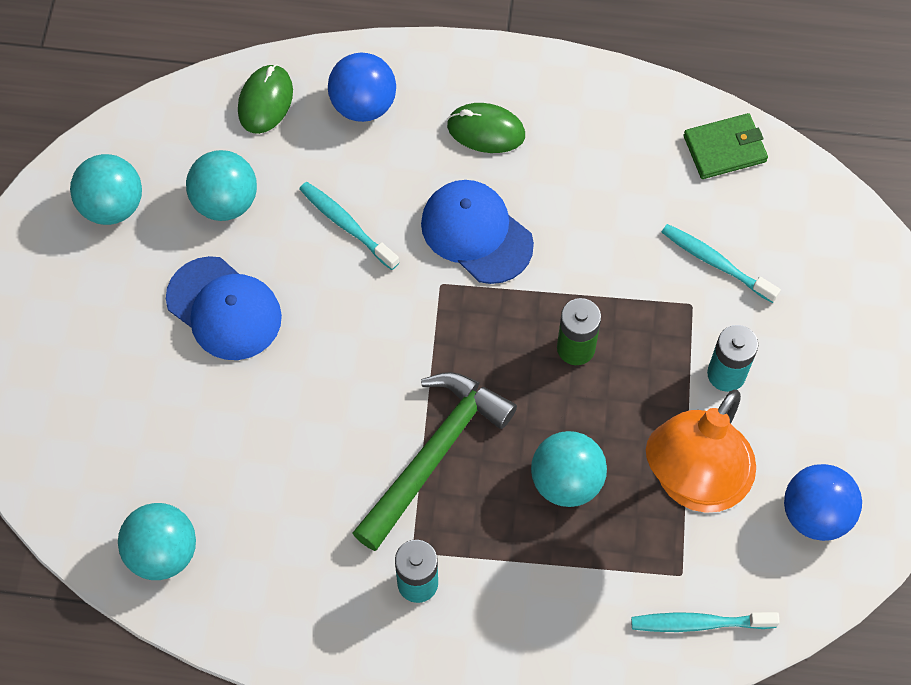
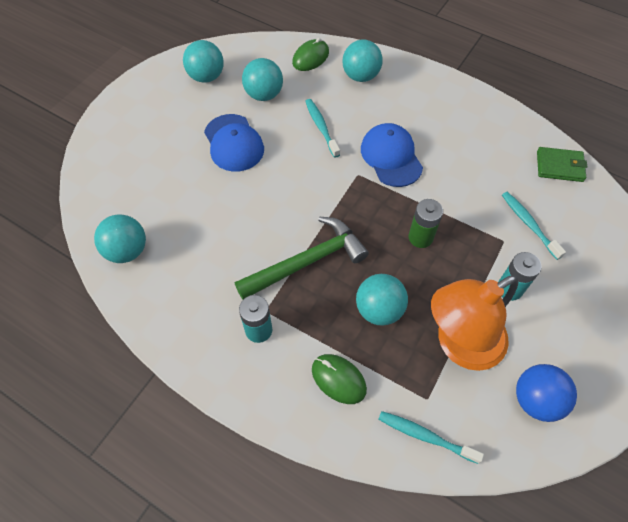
camera: 25 degrees right, 5 degrees down
(363, 105) = (360, 76): blue ball -> turquoise ball
(486, 130) = (421, 110): green mouse -> green mouse (338, 379)

